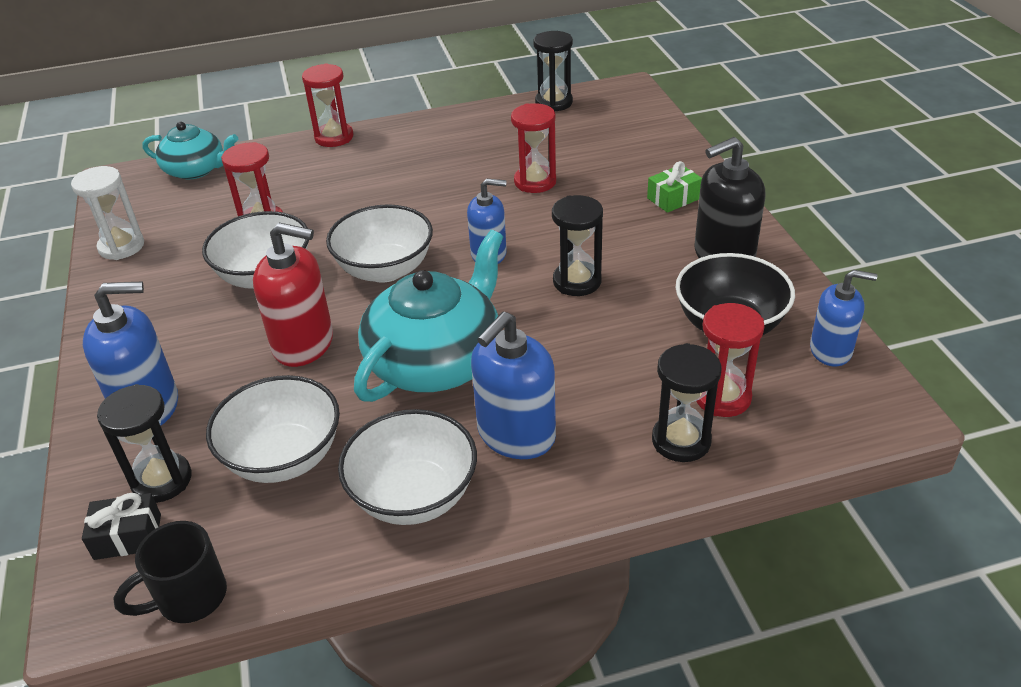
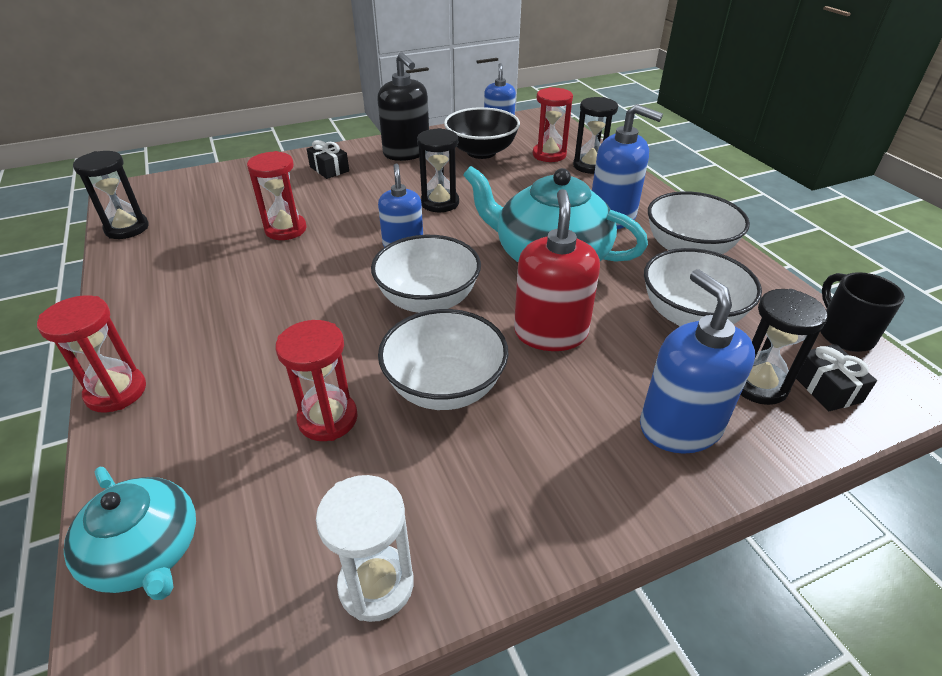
camera: 100 degrees left, 0 degrees up
(189, 598) = (843, 334): black mug -> black mug turned 150 degrees counterclockwise
(196, 170) = (146, 552): turquoise teapot -> turquoise teapot turned 135 degrees clockwise
(673, 198) = (329, 169): green gift -> black gift

